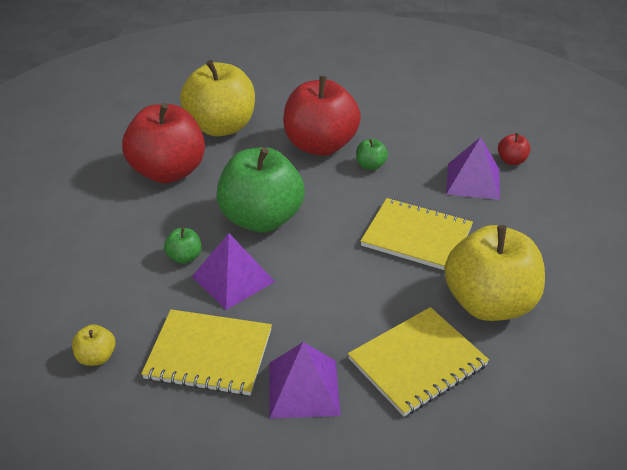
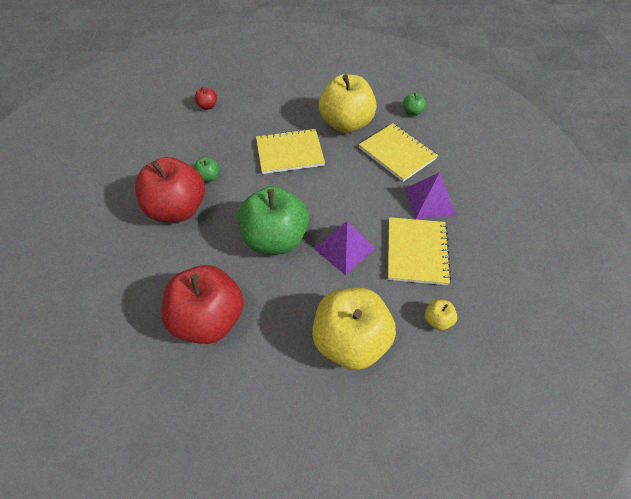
camera: 95 degrees left, 15 degrees up
(184, 257) = (325, 283): green apple -> green apple (412, 112)
(221, 127) = (137, 286): yellow apple -> yellow apple (350, 340)
(416, 236) = (289, 152): yellow notebook -> yellow notebook turned 60 degrees clockwise
(473, 181) = (230, 125): purple pyramid -> none

